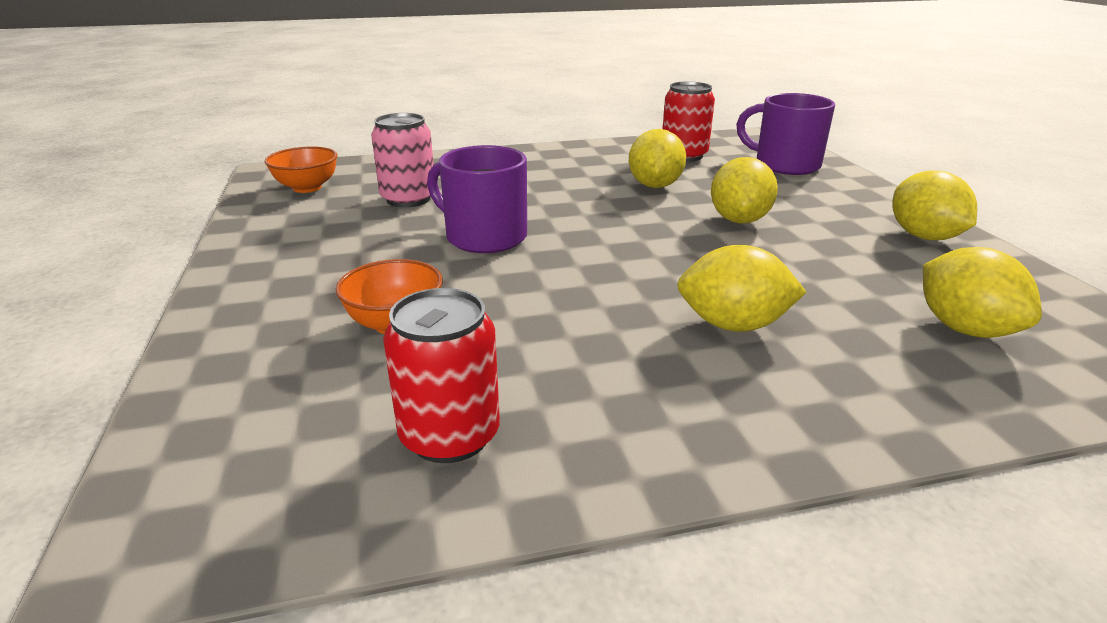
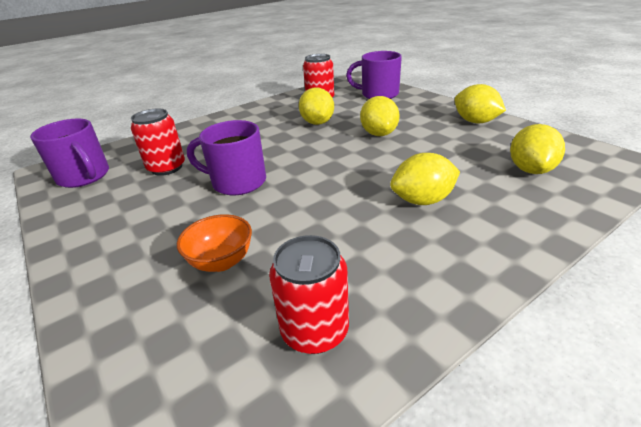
camera: 20 degrees left, 5 degrees up
(307, 188) = (84, 176): orange bowl -> purple mug
(408, 199) = (166, 168): pink can -> red can
(964, 329) = (530, 170): yellow lemon -> yellow lemon turned 60 degrees clockwise

